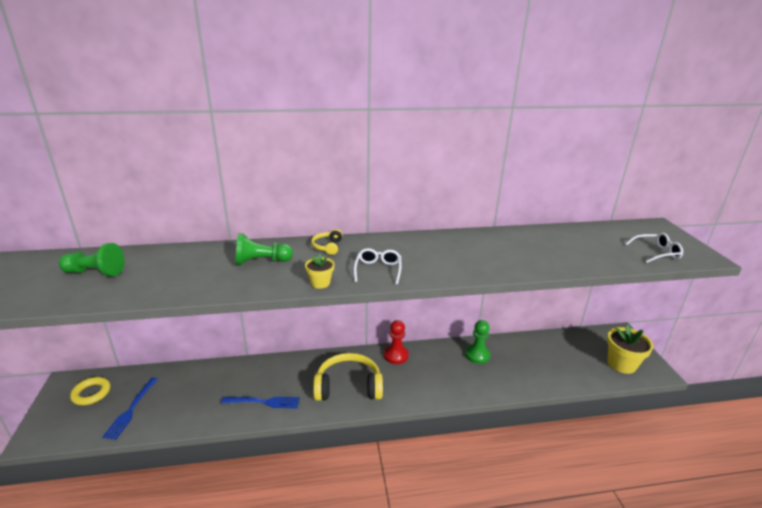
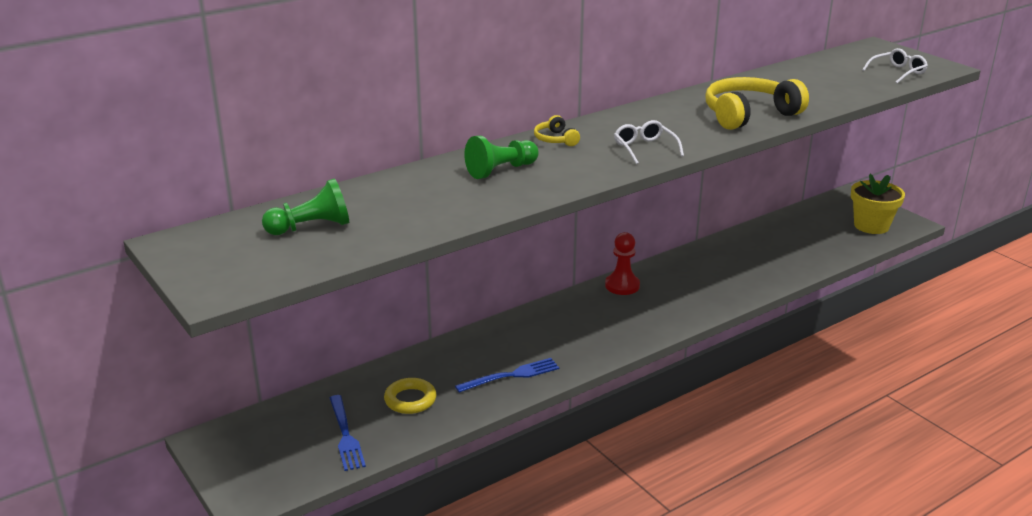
camera: 25 degrees left, 0 degrees up
(91, 393) = (263, 438): yellow ring -> yellow ring (410, 400)
(320, 283) = (600, 174): yellow flower pot -> none
(348, 386) = (597, 331): yellow headphones -> yellow headphones (749, 115)
(477, 355) = (715, 259): green pawn -> none

